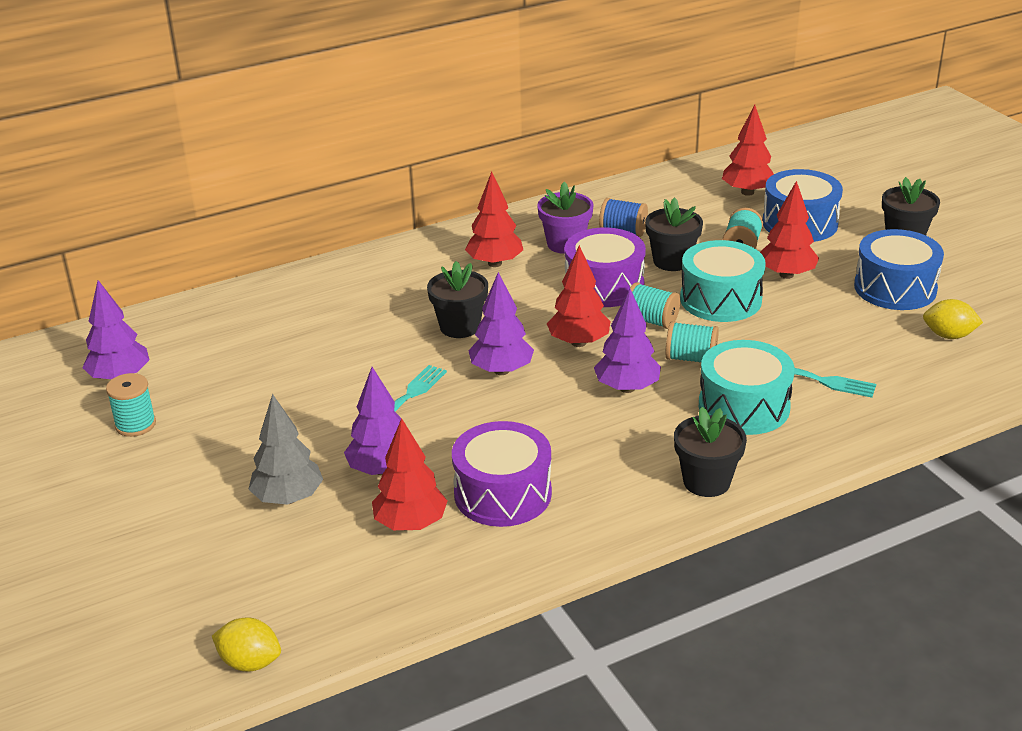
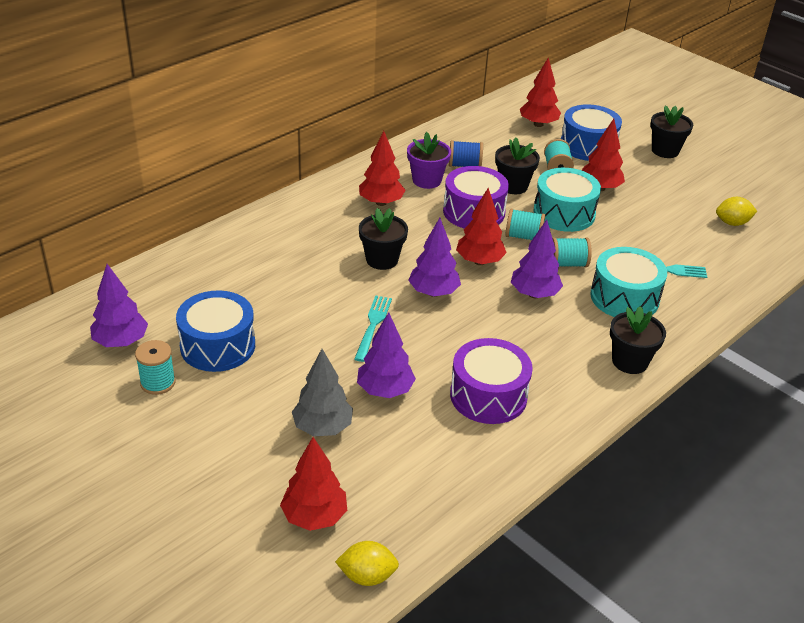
camera: 20 degrees left, 5 degrees up
(410, 524) = (431, 433): red tree -> red tree (314, 517)
(895, 288) = (678, 190): blue drum -> blue drum (218, 346)

